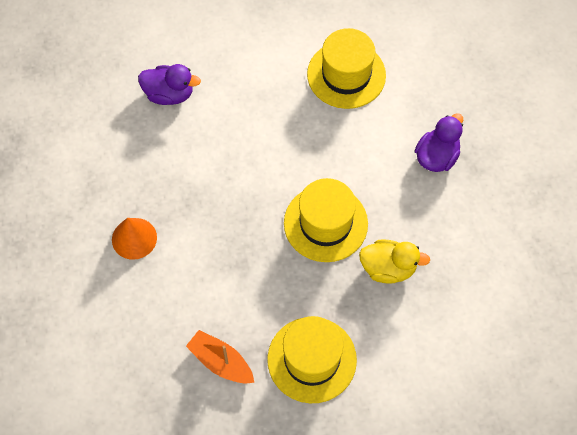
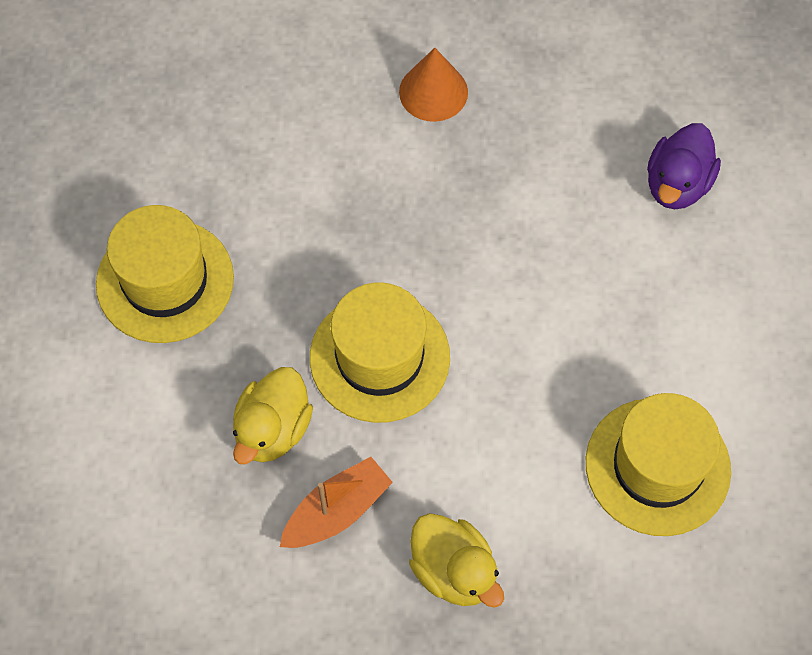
camera: 105 degrees right, 0 degrees up
(221, 362) = (205, 163): orange boat -> orange boat (337, 511)
(437, 157) = (454, 571): purple duck -> yellow duck

